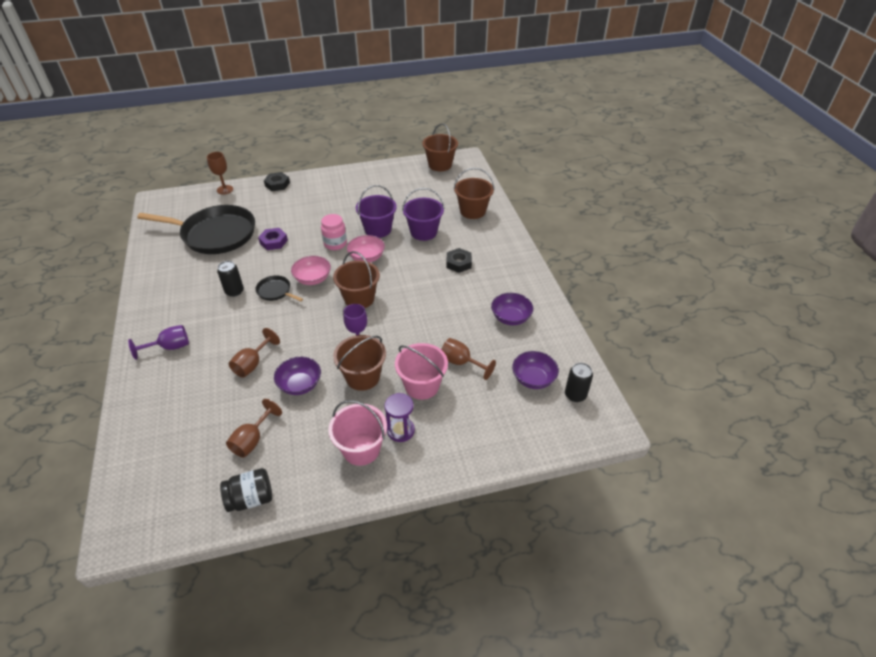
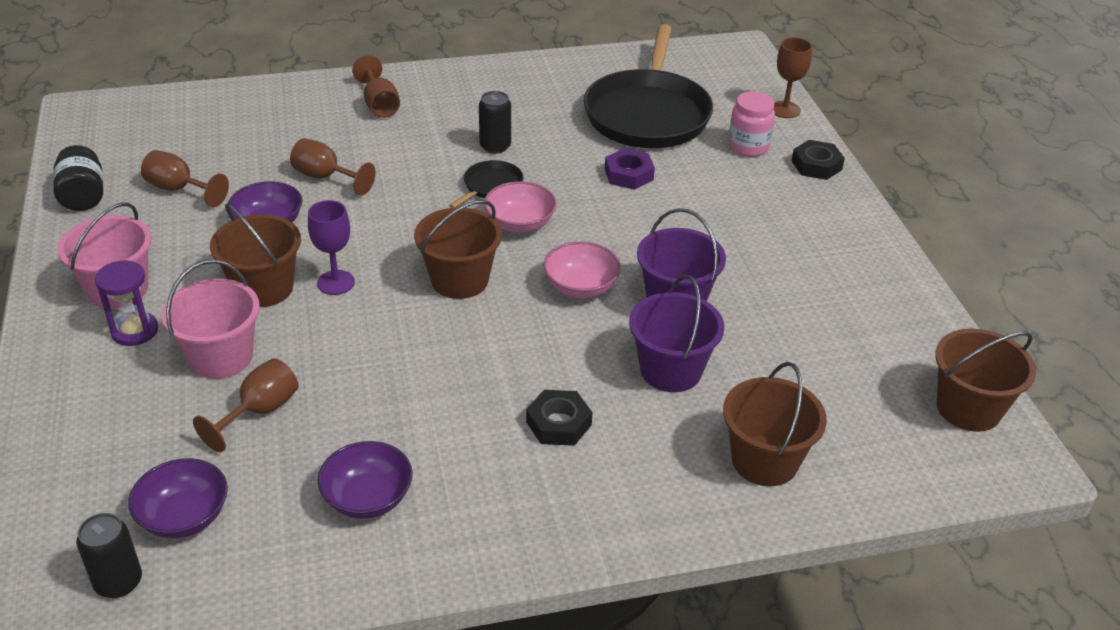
camera: 90 degrees right, 5 degrees down
(170, 347) = (379, 105): purple goblet -> brown goblet
(335, 244) = (624, 246): pink jar -> pink jar (748, 147)

